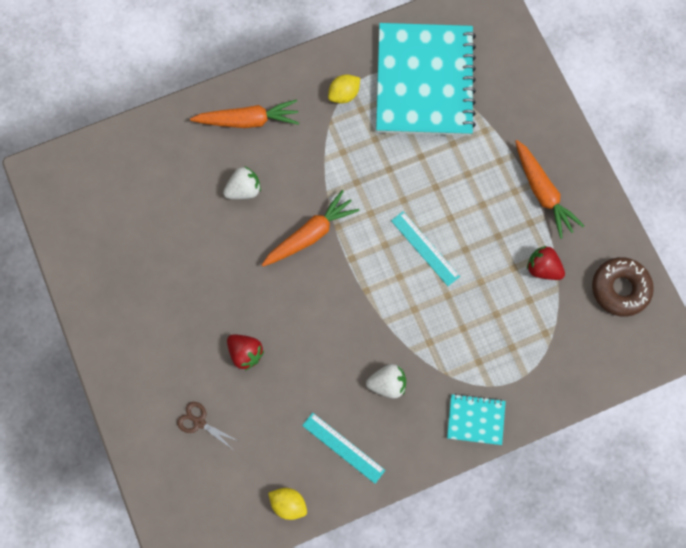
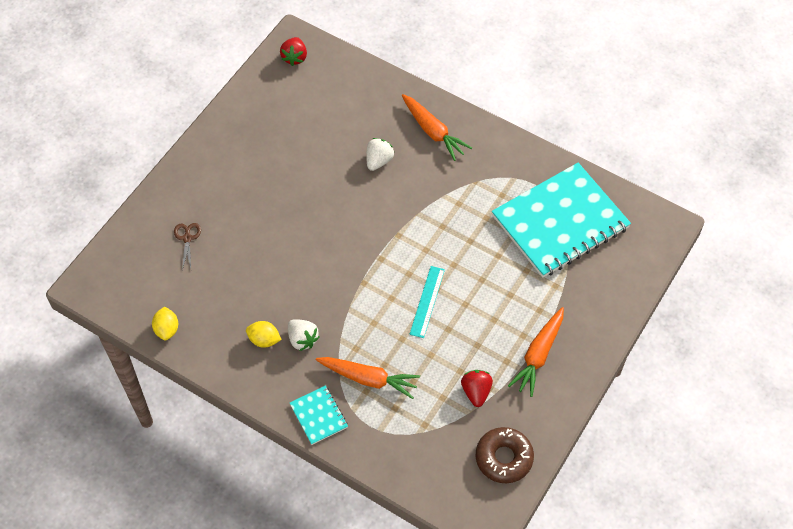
camera: 55 degrees right, 15 degrees down
(244, 190) = (378, 161): white strawberry -> white strawberry turned 90 degrees counterclockwise
(245, 353) = (258, 235): red strawberry -> red strawberry (294, 57)
(310, 234) = (378, 221): orange carrot -> orange carrot (368, 379)
(343, 448) = (233, 339): turquoise ruler -> none
(344, 94) = (504, 177): yellow lemon -> yellow lemon (264, 340)

